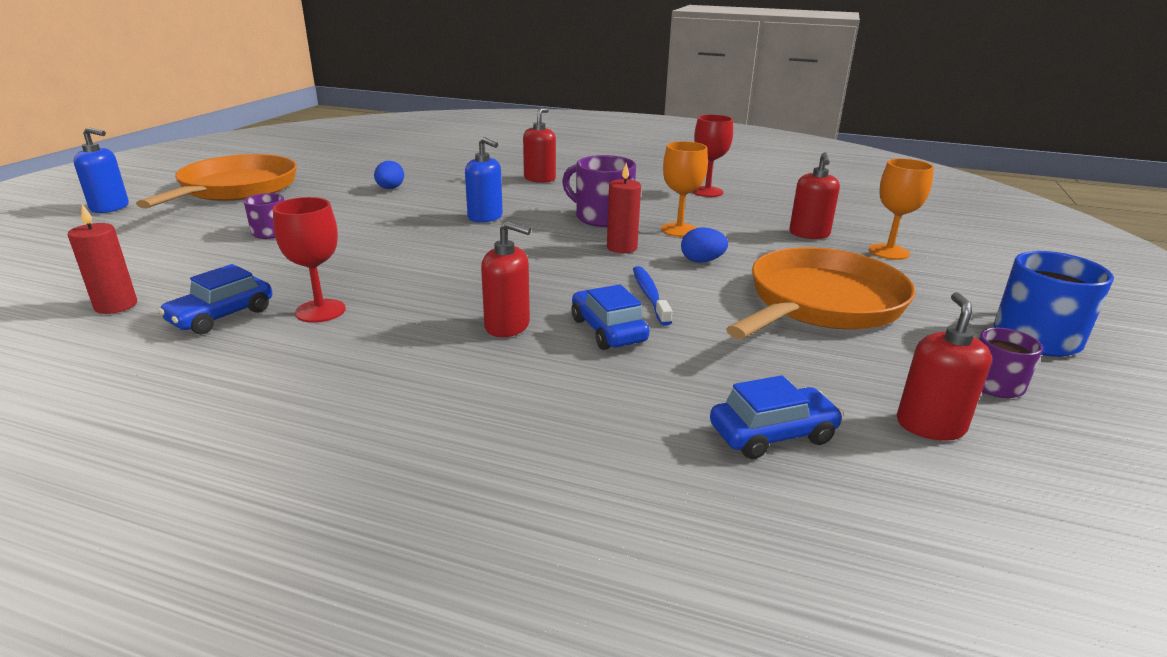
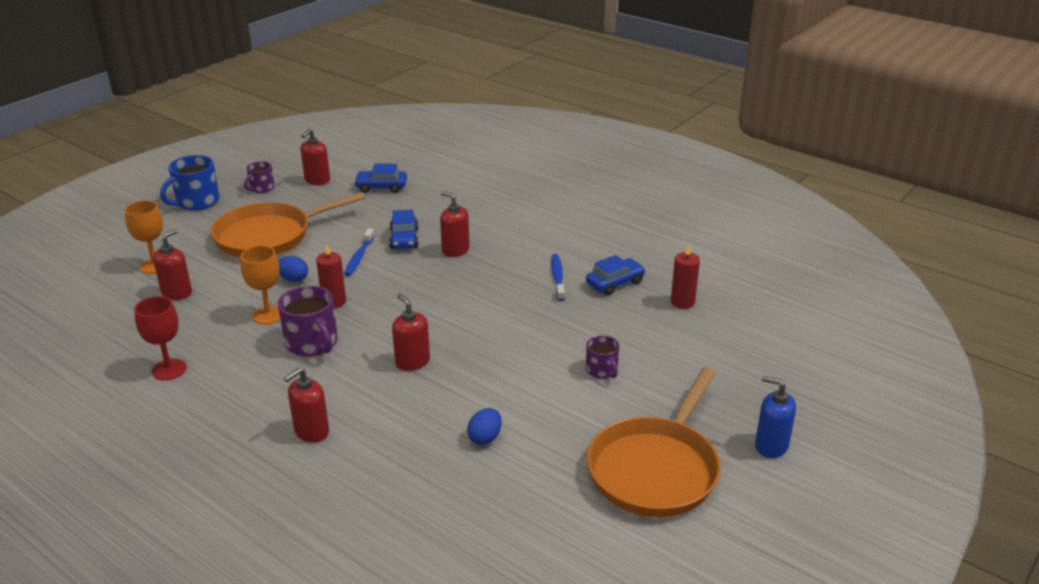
camera: 160 degrees left, 5 degrees up
(320, 311) = (557, 277): red goblet -> blue toothbrush
(485, 217) = (412, 362): blue soap dispenser -> red soap dispenser

